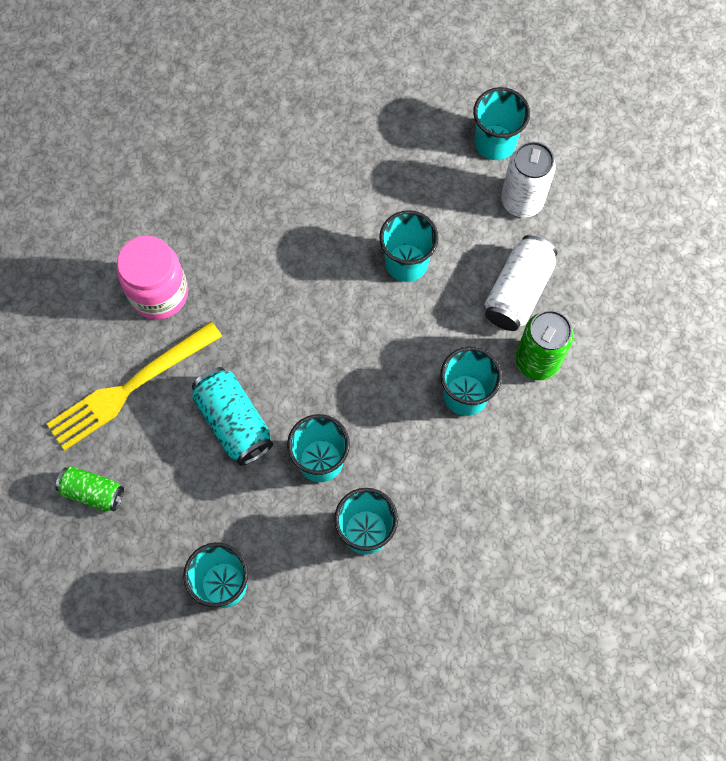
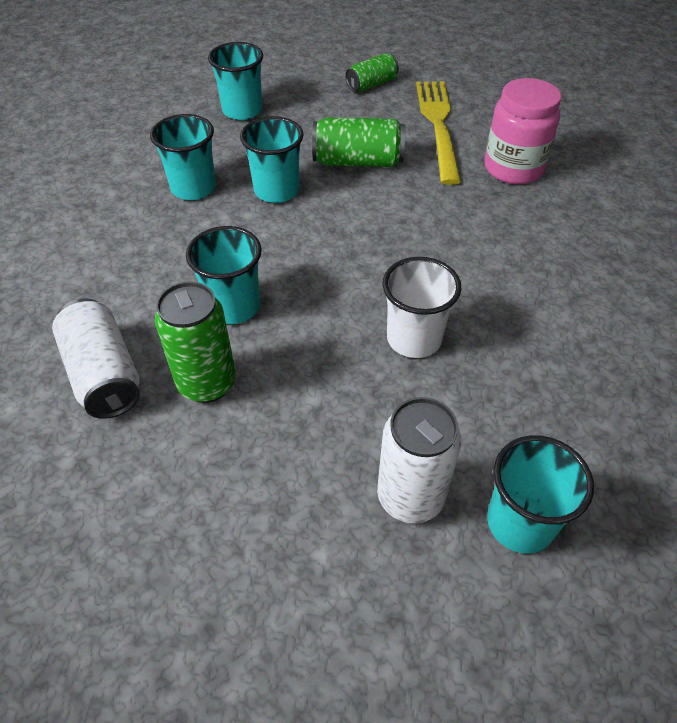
camera: 125 degrees right, 20 degrees down
(234, 422) = (358, 161): turquoise can -> green can
(406, 263) = (414, 339): turquoise cup -> white cup
(517, 292) = (297, 416): white can -> white can (104, 374)

